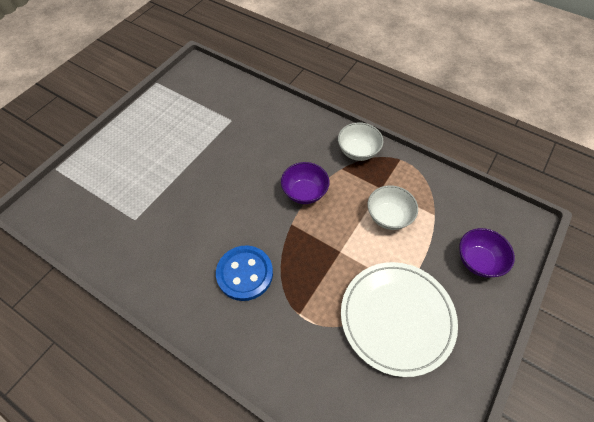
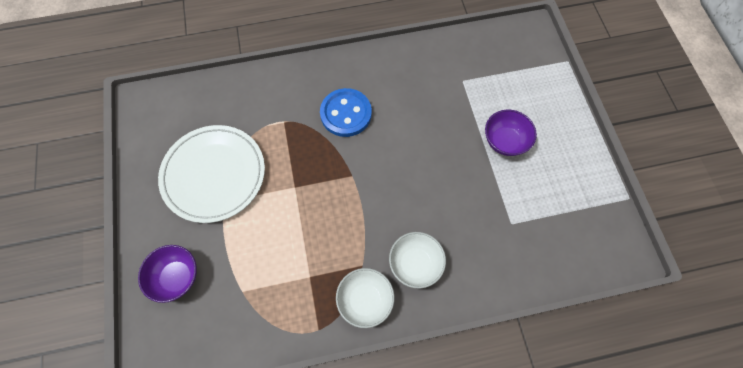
camera: 135 degrees right, 10 degrees up
(304, 192) = (369, 211): purple bowl -> purple bowl (504, 141)
(388, 216) = (280, 252): white bowl -> white bowl (415, 264)

